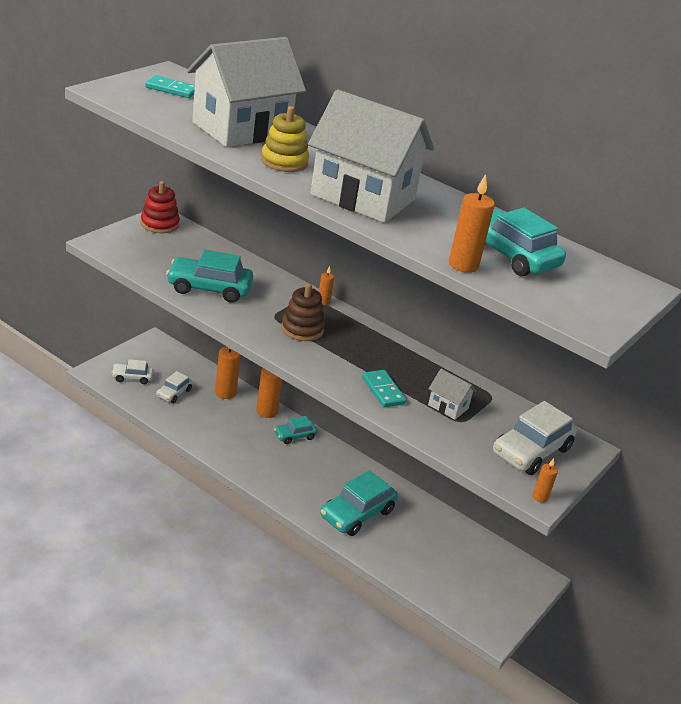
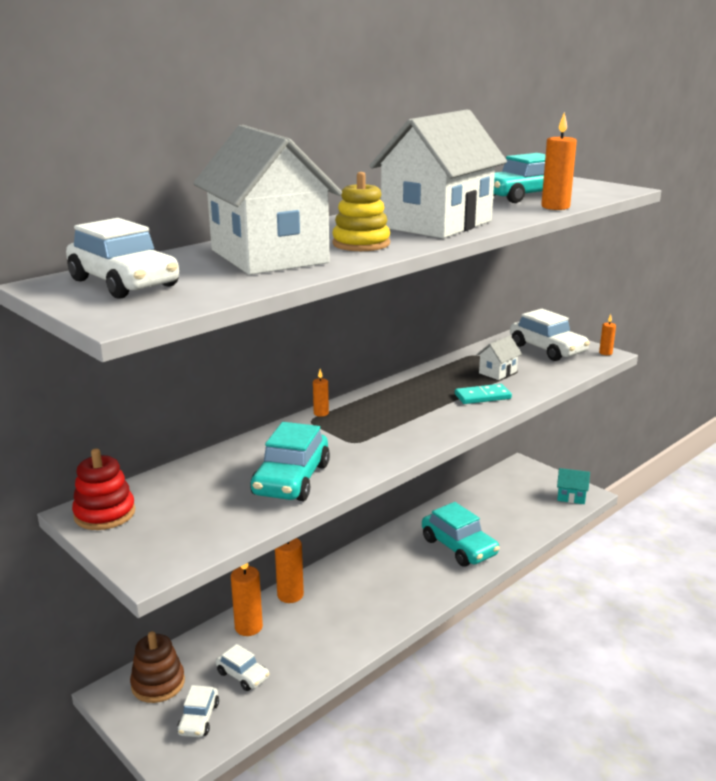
camera: 75 degrees left, 10 degrees down
(172, 89) = (124, 283): turquoise domino -> white car
(295, 436) = (336, 577): turquoise car -> none
(302, 329) = (379, 428): brown stacking toy -> brown stacking toy (158, 684)
(480, 615) = (571, 497): none -> turquoise house

